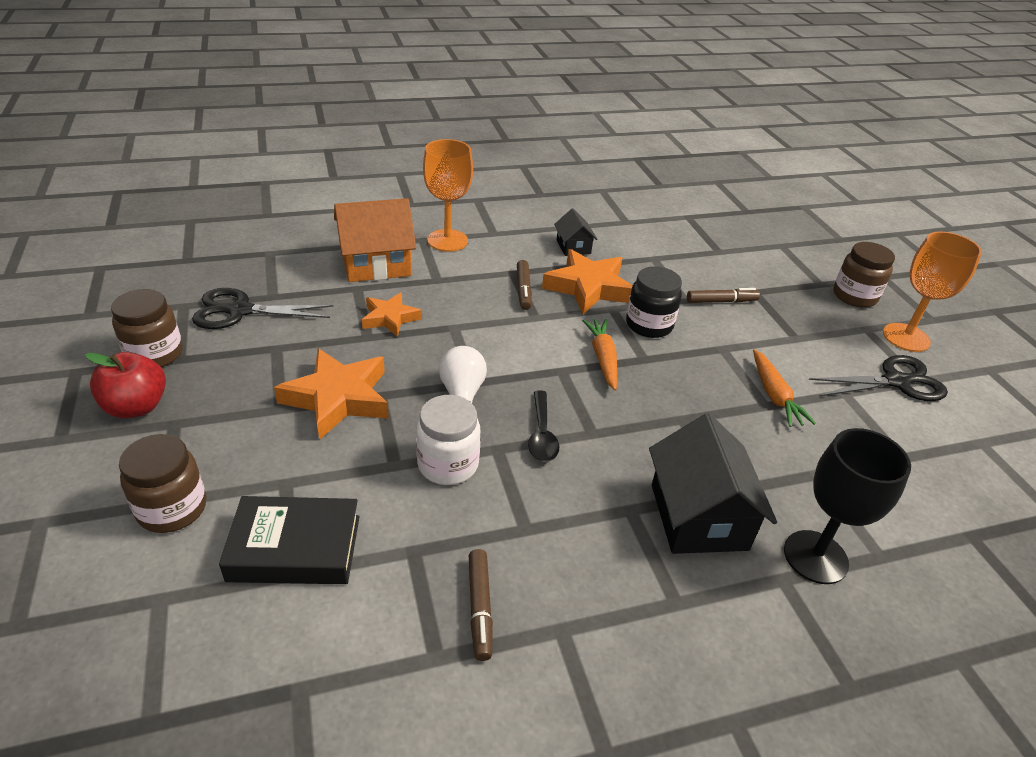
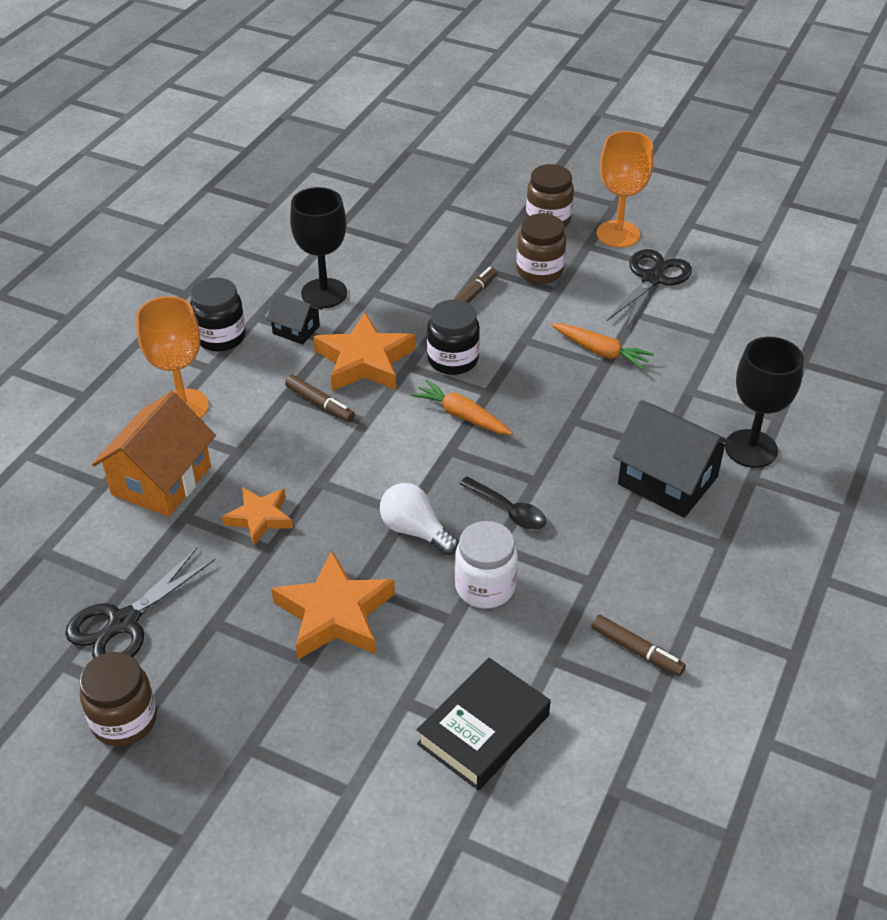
camera: 45 degrees left, 5 degrees up
(136, 407) = (195, 766): red apple -> none
(172, 509) = (363, 792): brown jar -> brown jar (539, 271)
(524, 224) = (221, 337): none -> black jar
(621, 241) = (324, 293): none -> black goblet

